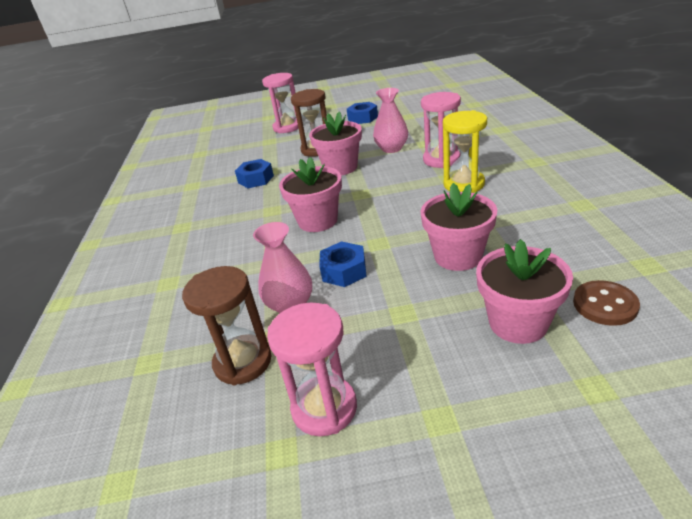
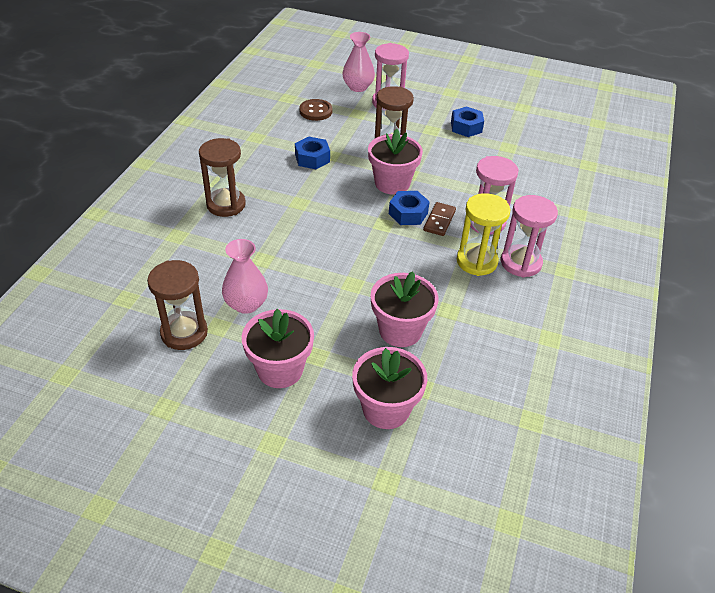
camera: 20 degrees right, 10 degrees up
(201, 239) = (226, 204): none -> brown hourglass
(318, 221) = (326, 235): pink flower pot -> pink flower pot (280, 370)
(324, 408) = (210, 395): pink hourglass -> pink hourglass (521, 263)
(344, 271) = (306, 296): blue nut -> blue nut (408, 213)
(391, 148) = (456, 184): pink vase -> pink vase (358, 87)
(404, 173) = (439, 220): none -> brown domino
(605, 304) = (461, 431): brown button -> brown button (315, 111)

